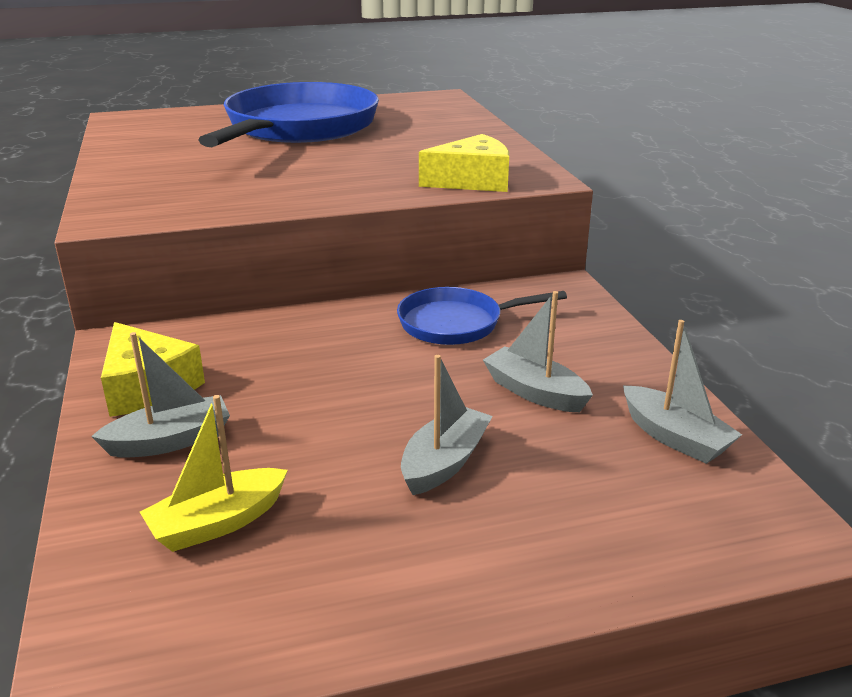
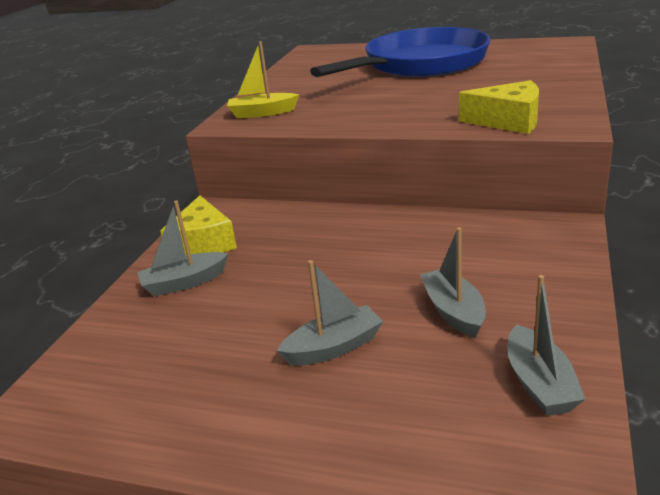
camera: 35 degrees right, 0 degrees up
(170, 441) = (184, 283): grey boat -> grey boat turned 150 degrees clockwise
(217, 523) = (162, 344): yellow boat -> yellow boat (262, 113)
(457, 323) = (444, 240): blue pan -> none

